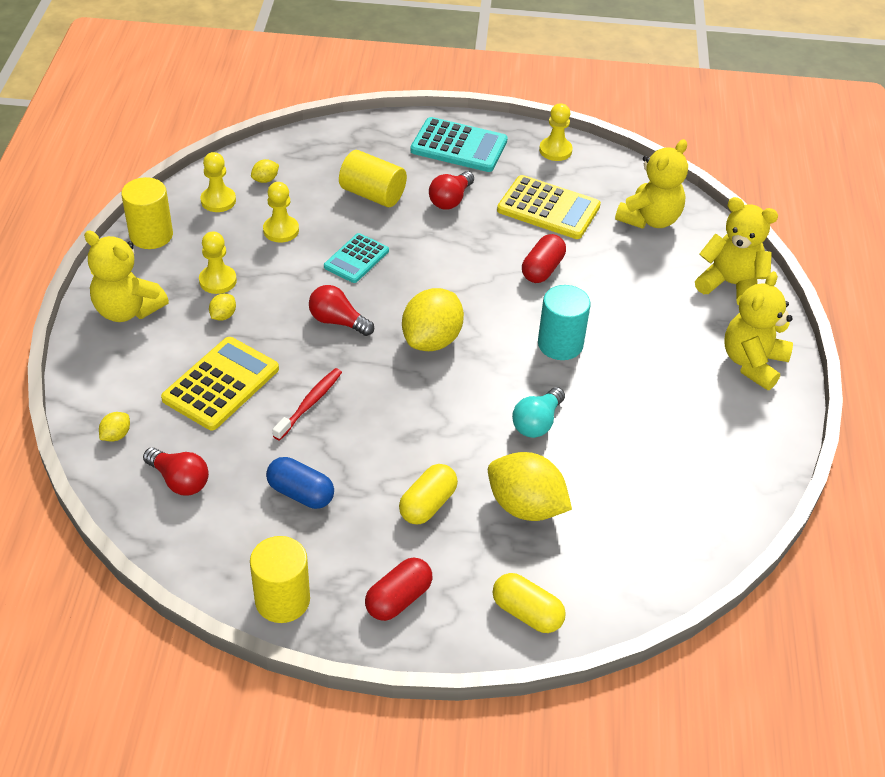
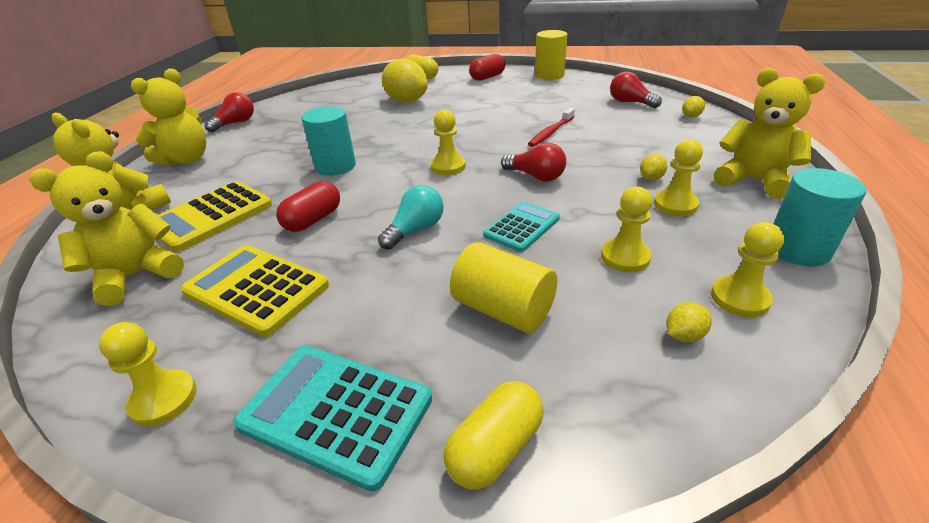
camera: 170 degrees left, 10 degrees down
(151, 235) = (798, 249): yellow cylinder -> turquoise cylinder
(221, 384) = (627, 139): yellow calculator -> yellow calculator (211, 216)
(300, 493) = (548, 101): blue capsule -> none
(427, 504) = (467, 100): yellow capsule -> yellow capsule (495, 448)
(432, 340) = (448, 166): yellow lemon -> yellow pawn
(450, 200) = (388, 301): red light bulb -> red light bulb (236, 123)
(537, 423) = (381, 129): turquoise light bulb -> turquoise light bulb (415, 230)

